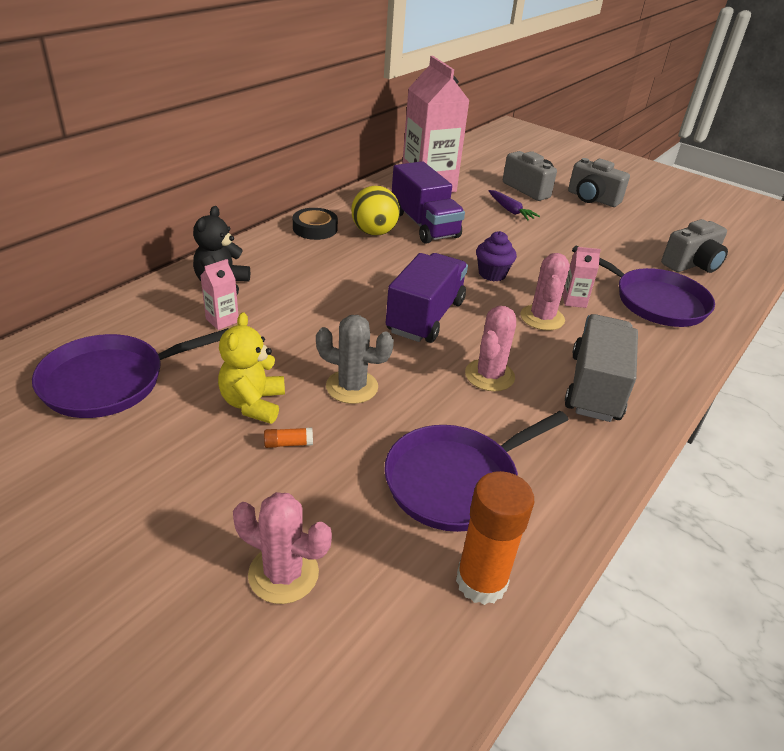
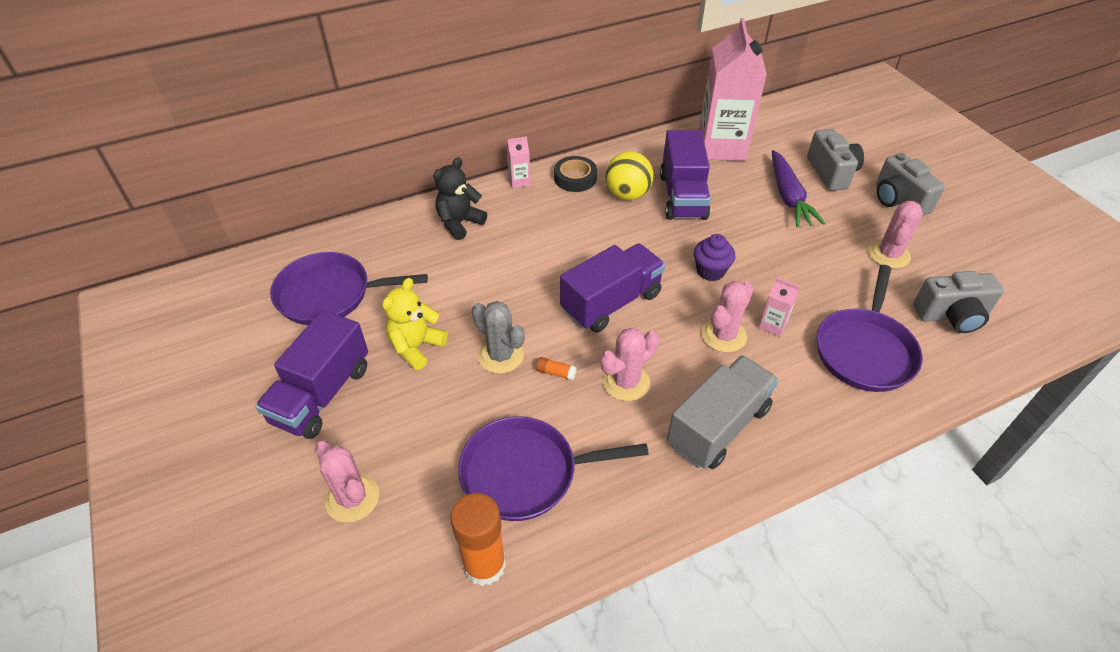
camera: 30 degrees right, 10 degrees up
(169, 481) = (321, 394): none -> purple truck
(222, 320) = (439, 259): pink carton -> pink carton (519, 181)
(288, 443) = (420, 392): orange glue stick -> orange glue stick (556, 373)
(510, 210) = (788, 197): purple carrot -> purple carrot, size x1.60
(616, 234) = (889, 254): none -> pink cactus
(655, 302) = (865, 351): purple pan -> purple pan turned 45 degrees clockwise

